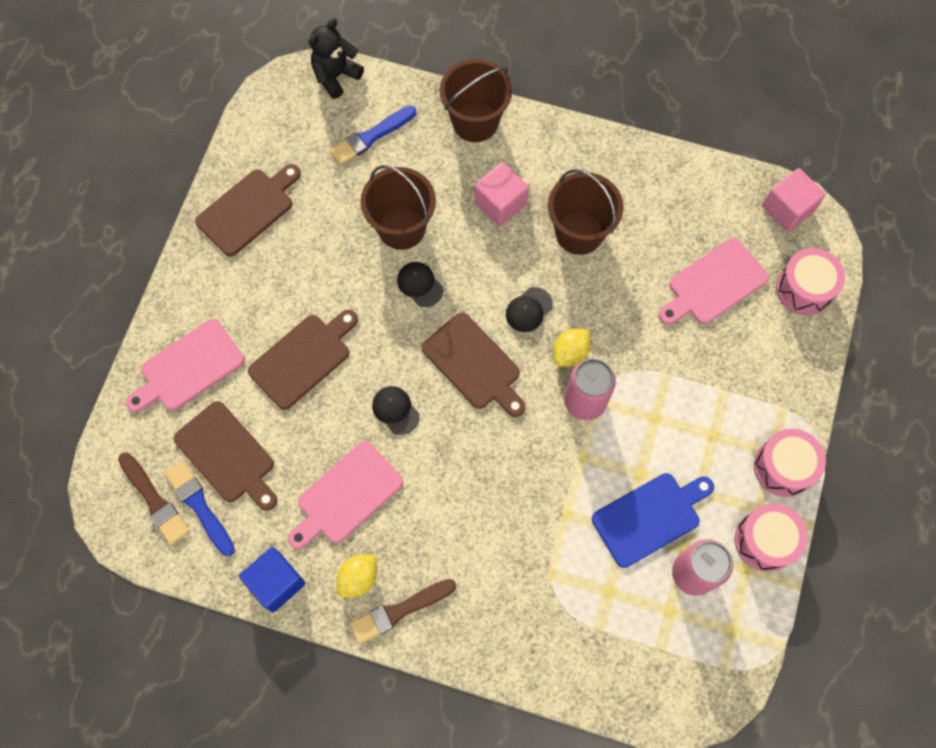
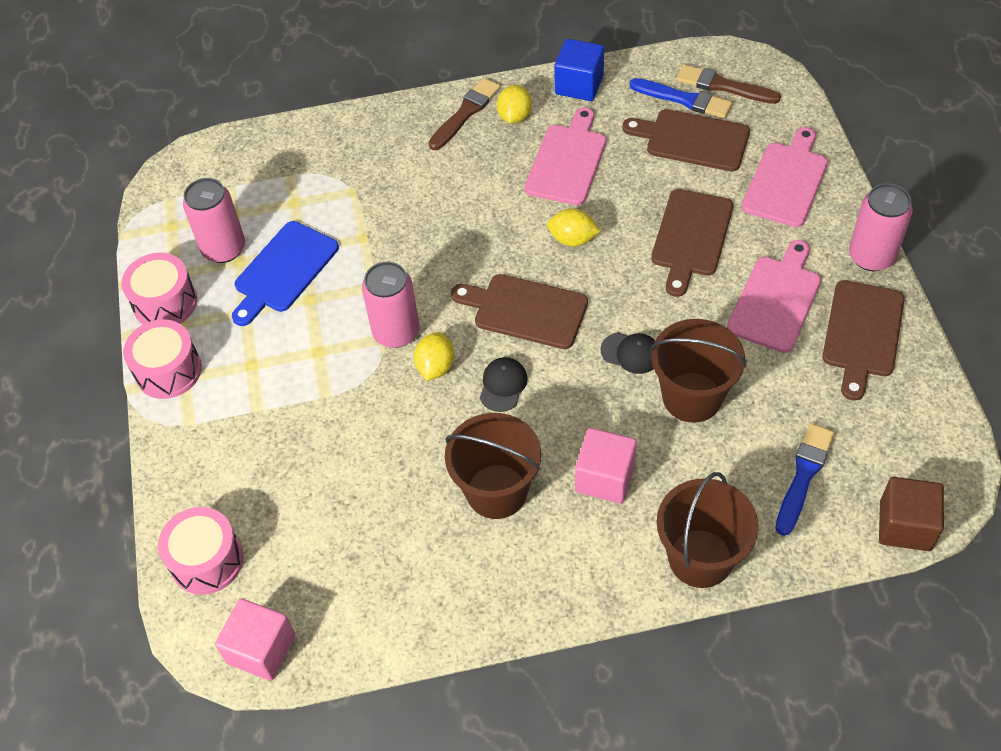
camera: 155 degrees right, 15 degrees down
(187, 264) = (871, 256): none -> pink can
(336, 76) = (905, 525): black teddy bear -> brown cube
(395, 410) = (573, 239): black cap -> yellow lemon
(714, 284) = (314, 513): pink cutting board -> pink cutting board (776, 300)

